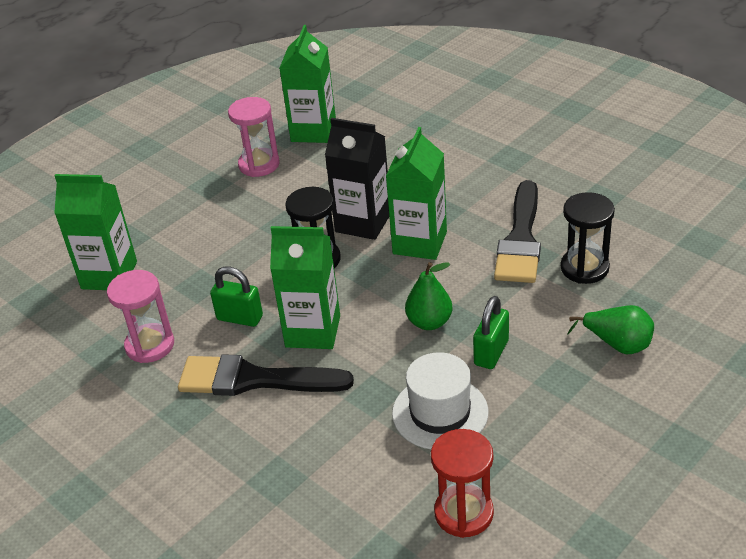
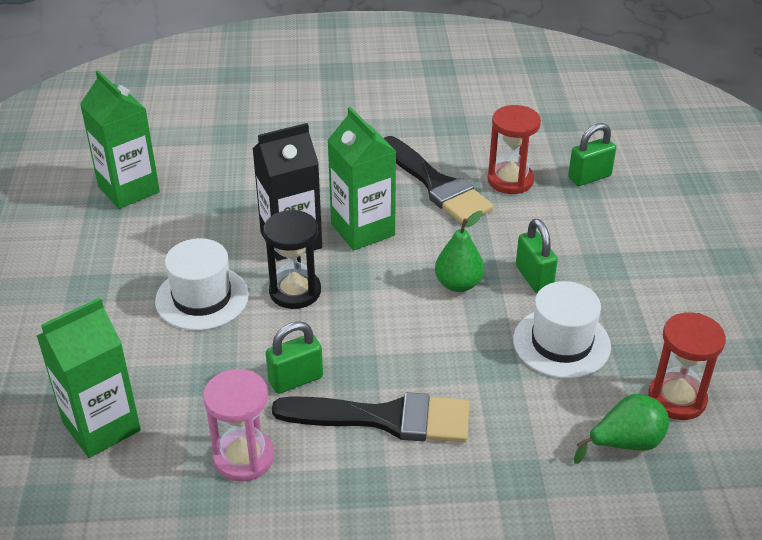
camera: 50 degrees left, 0 degrees up
(254, 379) = (385, 418): black brush -> black brush turned 135 degrees counterclockwise
(259, 164) = (115, 244): pink hourglass -> none
(259, 230) = (202, 298): none -> white hat
(313, 331) = (376, 349): green carton -> none
(584, 268) = (510, 180): black hourglass -> red hourglass
(617, 344) = (605, 220): green pear -> green pear (625, 443)
(657, 303) = (589, 177): none -> green padlock

